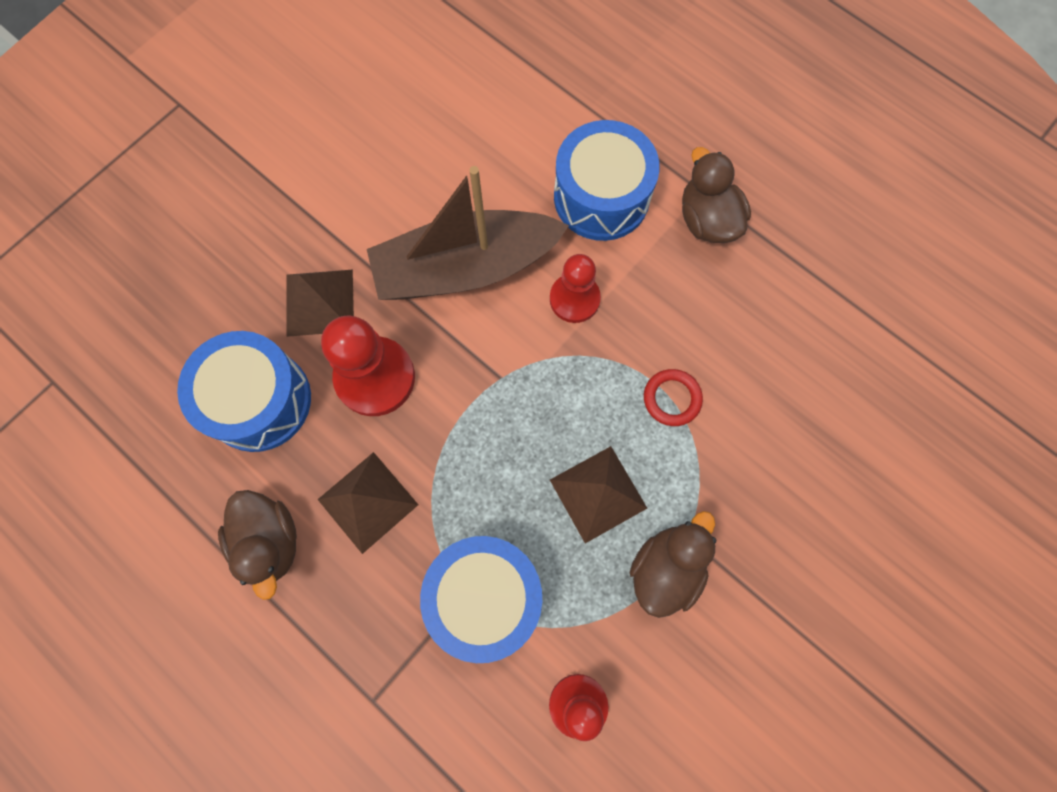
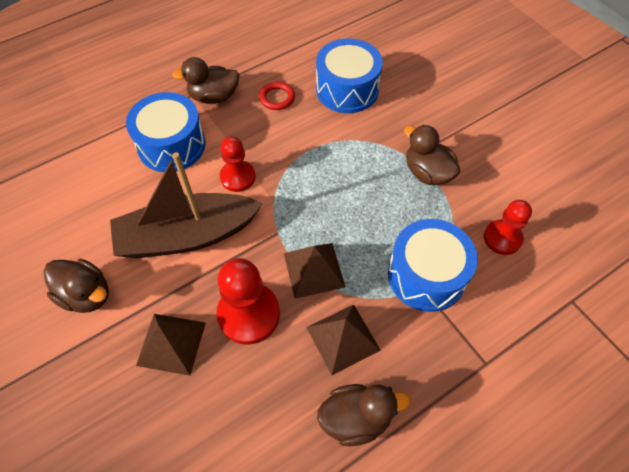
camera: 75 degrees left, 15 degrees down
(259, 400) = (237, 407): blue drum -> blue drum (347, 89)
(359, 188) = (86, 295): none -> brown duck
(466, 268) = (187, 236): brown boat -> brown boat turned 75 degrees clockwise
(598, 494) = (373, 196): brown pyramid -> brown pyramid (314, 269)
(672, 398) = (323, 143): red ring -> red ring (277, 98)

